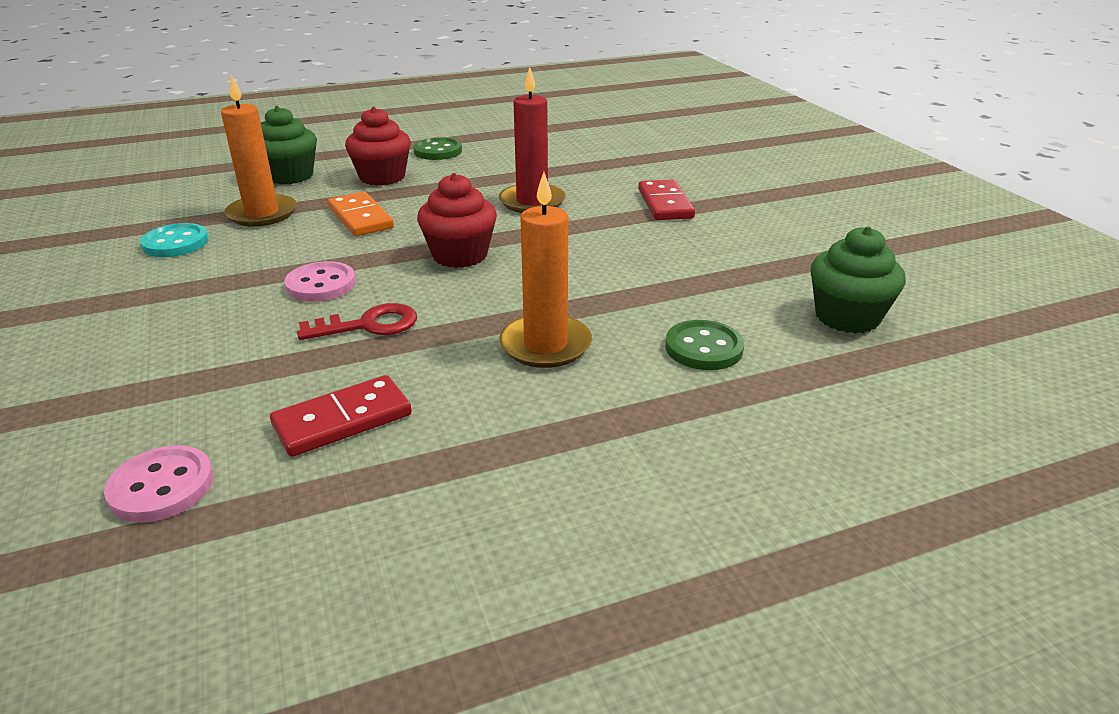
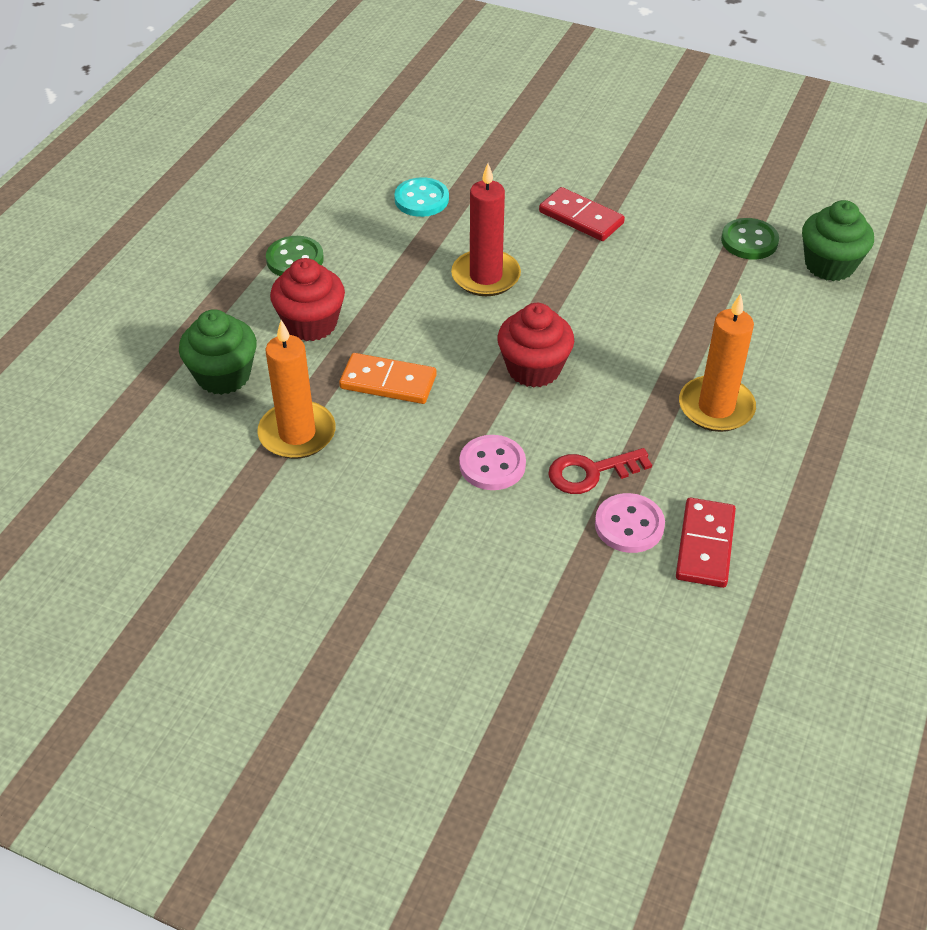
camera: 45 degrees left, 15 degrees up
(162, 486) = (696, 659): pink button -> pink button (629, 525)
(175, 243) = (294, 512): turquoise button -> turquoise button (421, 199)
(369, 325) = (590, 472): red key -> red key turned 135 degrees counterclockwise
(703, 348) = (796, 346): green button -> green button (749, 241)

